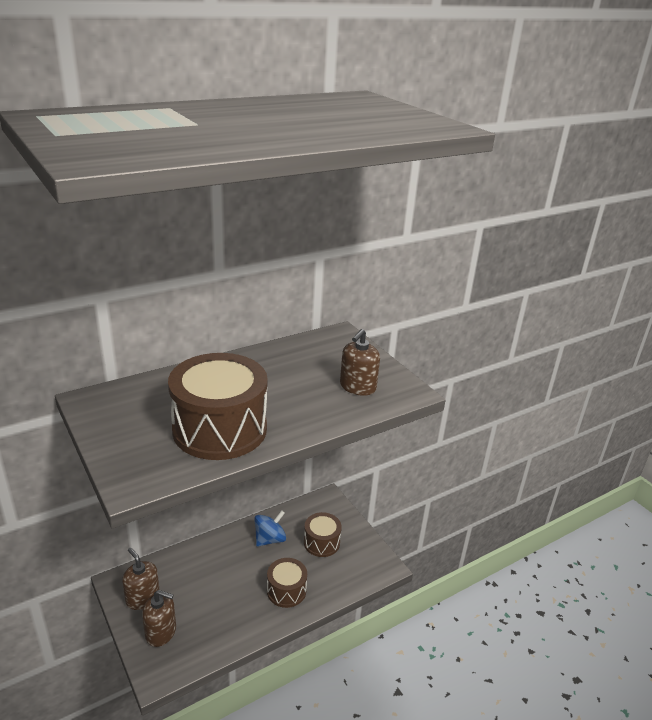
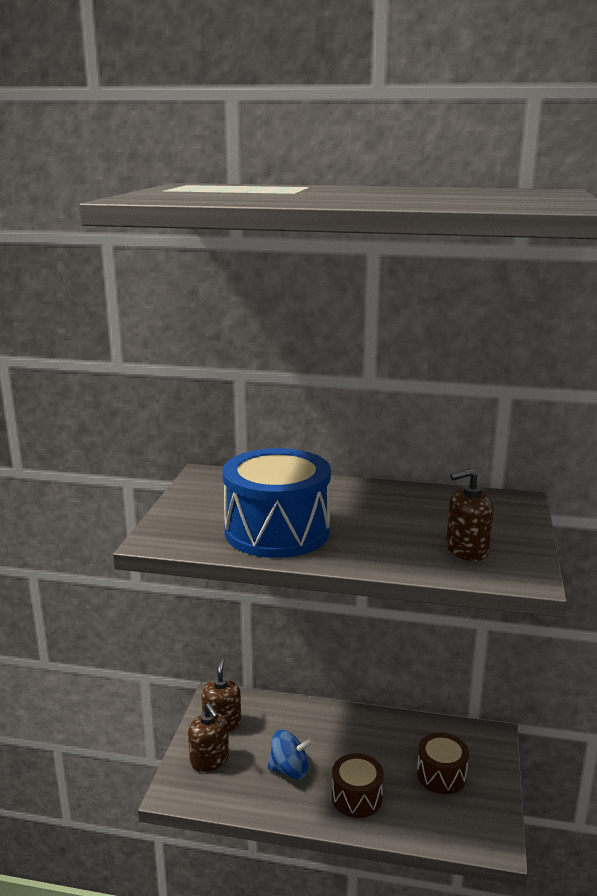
camera: 45 degrees right, 10 degrees down
(220, 429) = (277, 531): brown drum -> blue drum
(270, 539) = (387, 740): blue spinning top -> blue spinning top (290, 770)

